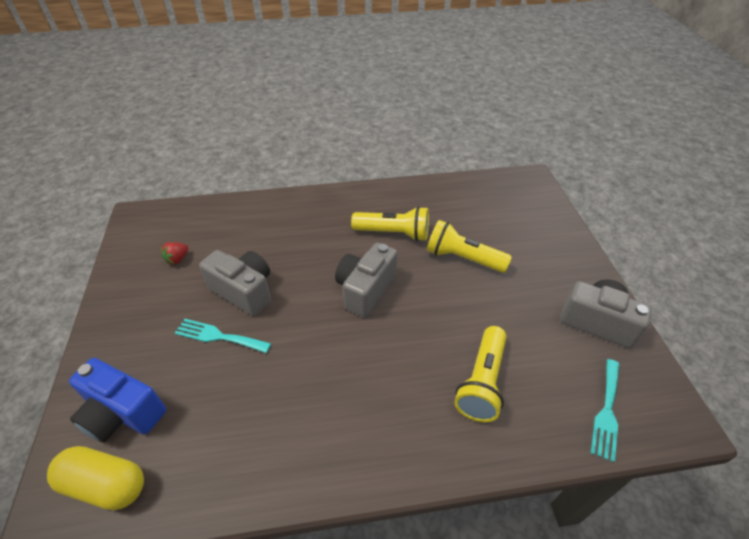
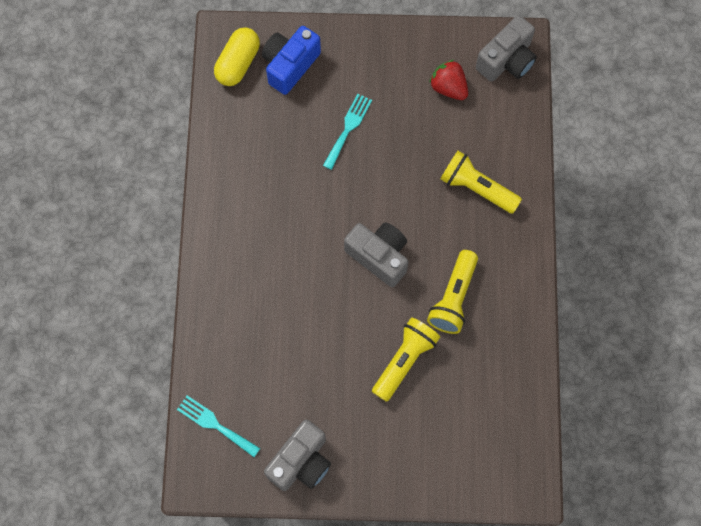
camera: 100 degrees right, 25 degrees up
(177, 259) = (448, 87): red strawberry -> red strawberry, size x1.59
(244, 291) = (396, 148): grey camera -> grey camera (507, 60)
(482, 382) = (261, 334): yellow flashlight -> yellow flashlight (477, 188)

